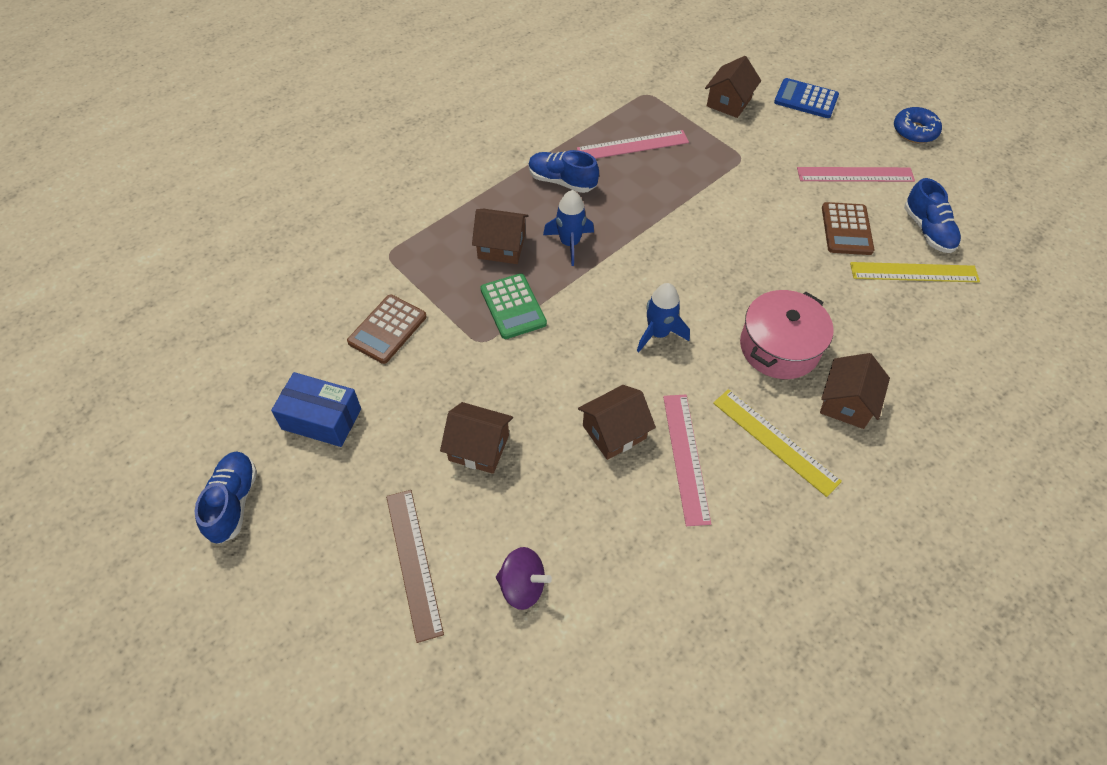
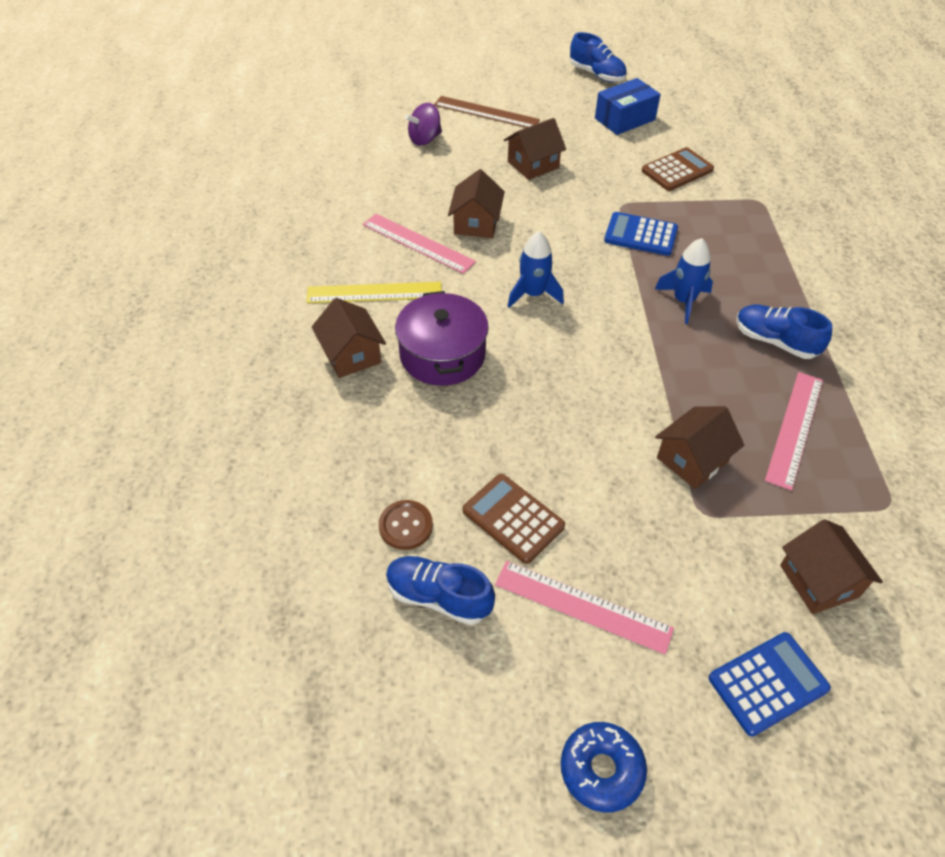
camera: 130 degrees right, 5 degrees down
(387, 329) = (677, 170): brown calculator -> brown calculator turned 75 degrees clockwise
(501, 247) = (715, 260): brown house -> brown house (692, 459)
(513, 306) = (640, 235): green calculator -> blue calculator
(562, 181) = (775, 341): blue shoe -> blue shoe turned 120 degrees counterclockwise
(779, 347) = (442, 355): pink pot -> purple pot
(855, 174) = (582, 606): pink ruler -> pink ruler turned 75 degrees clockwise
(914, 272) = (405, 526): yellow ruler -> brown button

